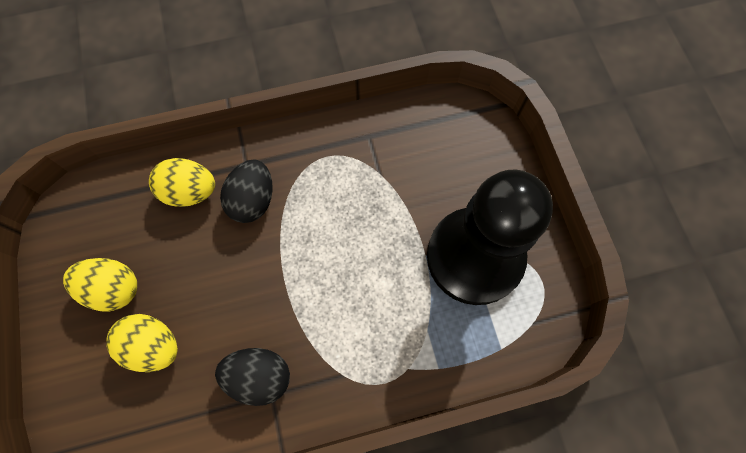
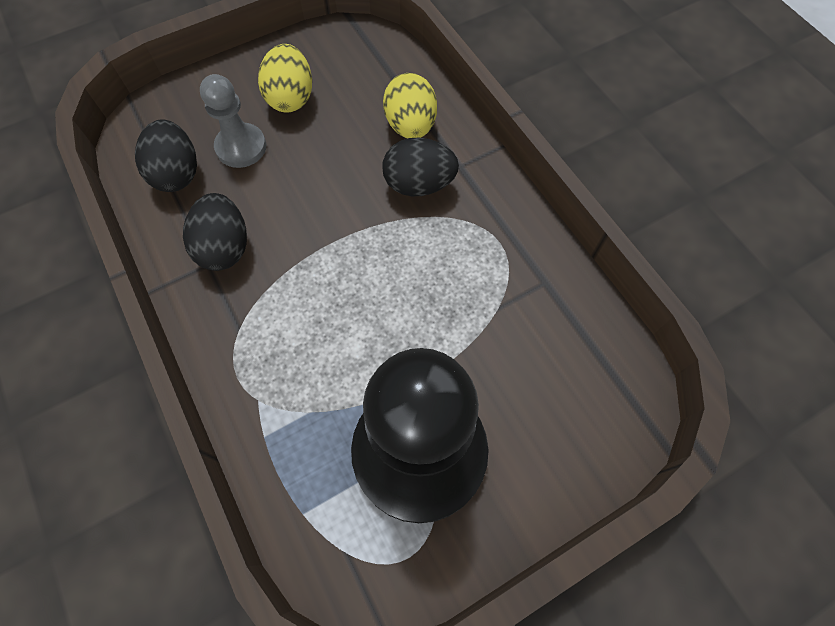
camera: 75 degrees right, 5 degrees down
(154, 345) = (241, 147): yellow egg -> grey pawn
(161, 413) = (177, 173): none -> black egg

